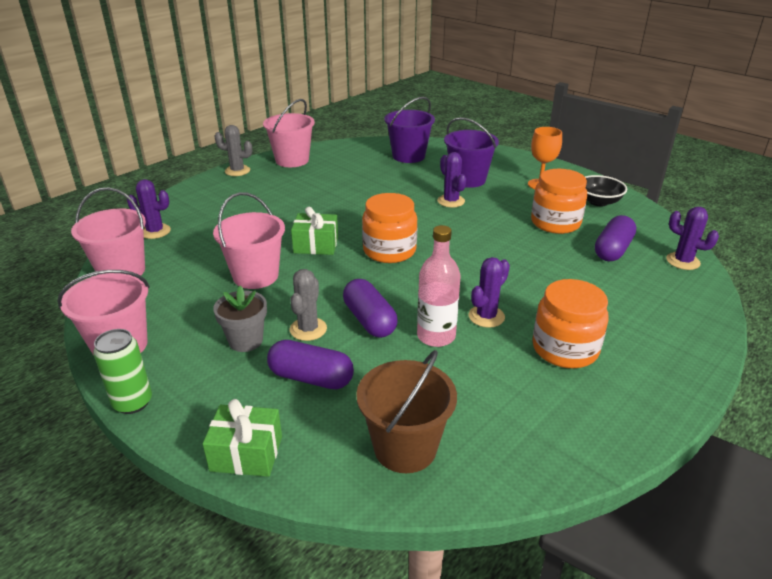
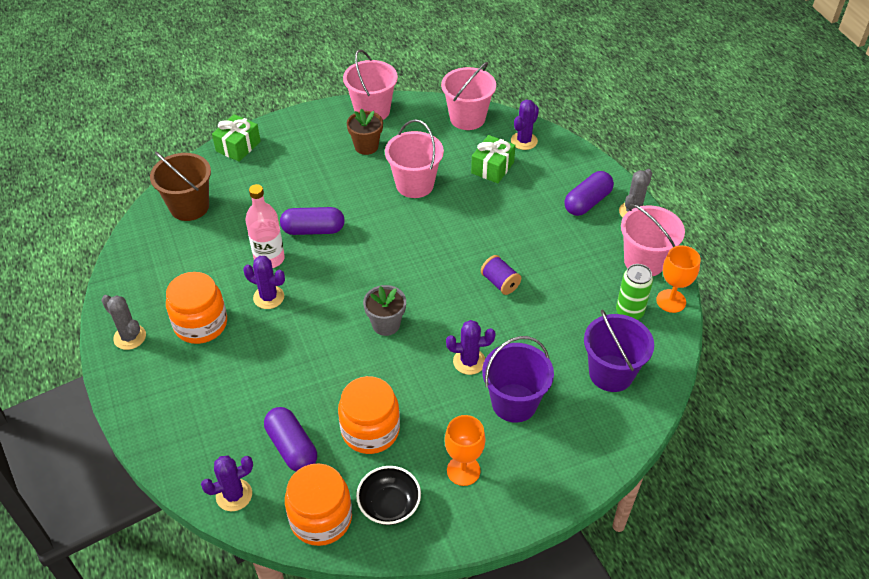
camera: 115 degrees right, 15 degrees up
(133, 402) = (313, 111): green can -> green can (629, 312)
(200, 328) = (366, 146): none -> brown flower pot
(245, 341) = (336, 164): grey flower pot -> grey flower pot (386, 324)
(308, 329) = (327, 196): grey cactus -> grey cactus (130, 337)
(311, 378) = (276, 185): purple capsule -> purple capsule (587, 202)
(316, 245) = (441, 230): green gift -> green gift (492, 168)
(325, 148) = (671, 301): none -> orange goblet
(359, 206) = (500, 282): none -> purple spool
(389, 251) = (401, 275): orange jar -> orange jar (321, 518)
(486, 316) = (268, 297): purple cactus -> purple cactus turned 45 degrees counterclockwise

